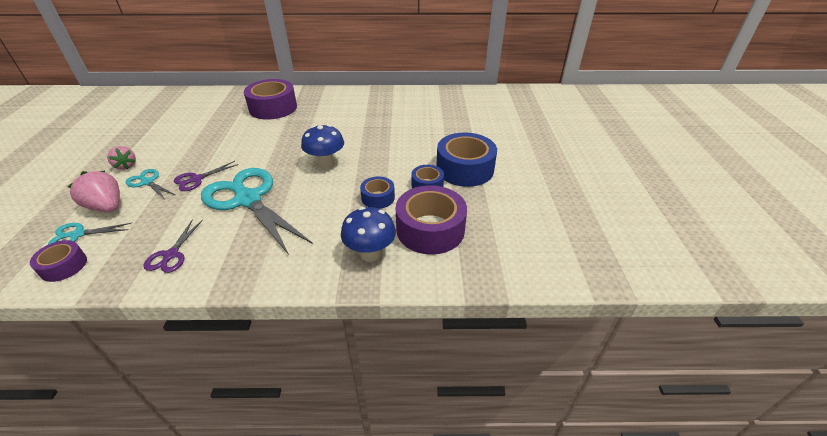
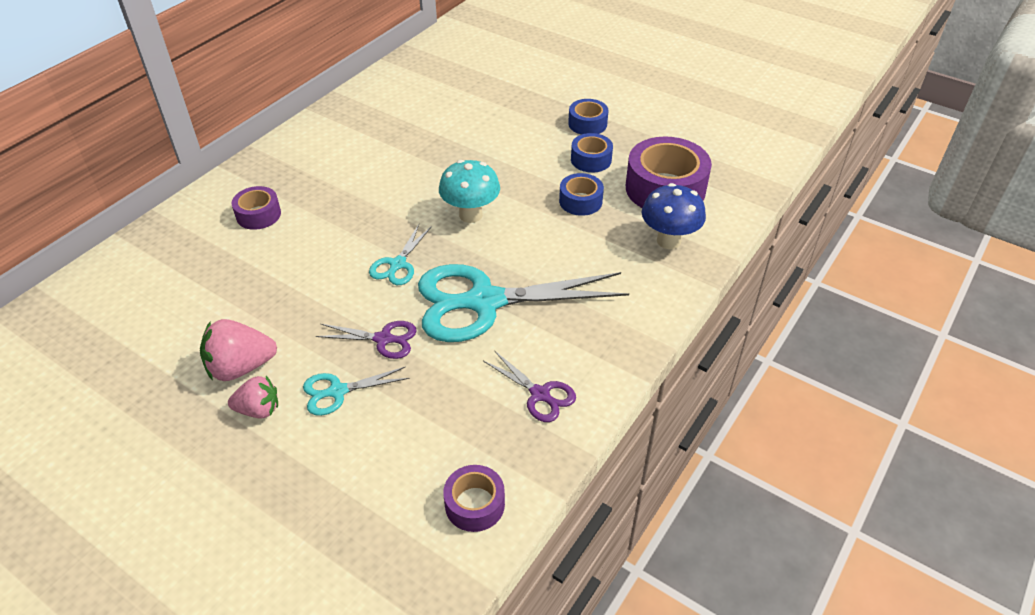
camera: 55 degrees left, 5 degrees up
(77, 234) = (409, 485): turquoise scissors -> turquoise scissors (397, 265)
(107, 207) = (364, 445): pink strawberry -> pink strawberry (241, 367)
(196, 179) = (384, 339): purple scissors -> purple scissors turned 75 degrees counterclockwise
(273, 108) = (258, 215): purple tape -> purple tape, size x0.53
(326, 164) = (470, 215): blue mushroom -> turquoise mushroom
(465, 169) = (587, 124): blue tape -> blue tape, size x0.53

